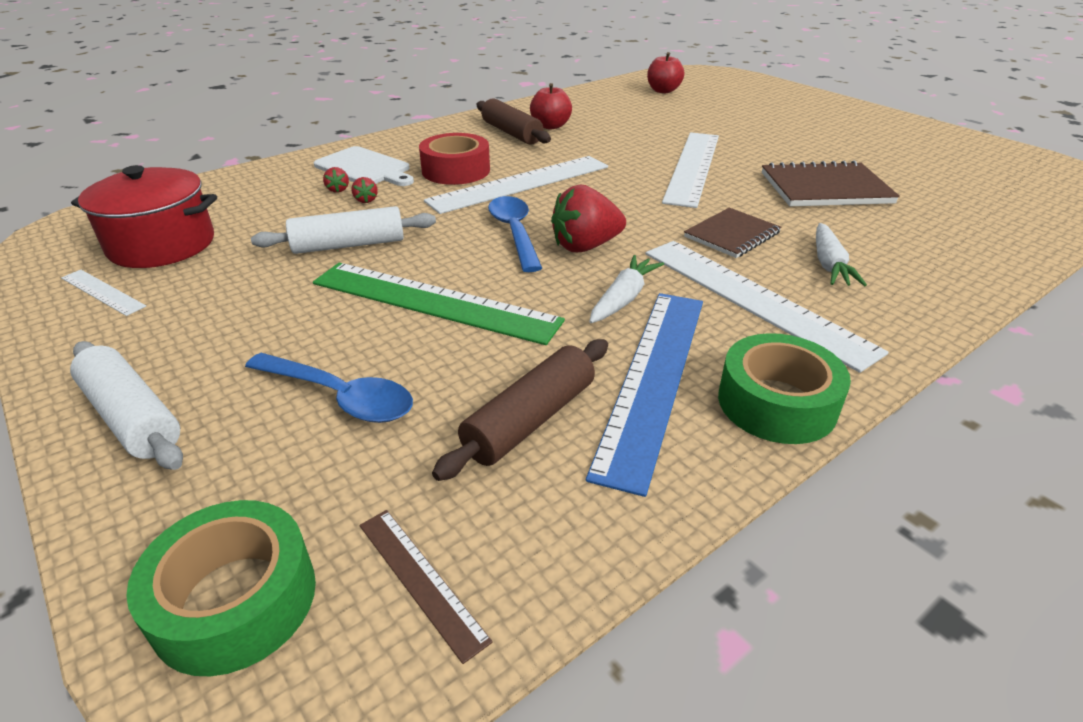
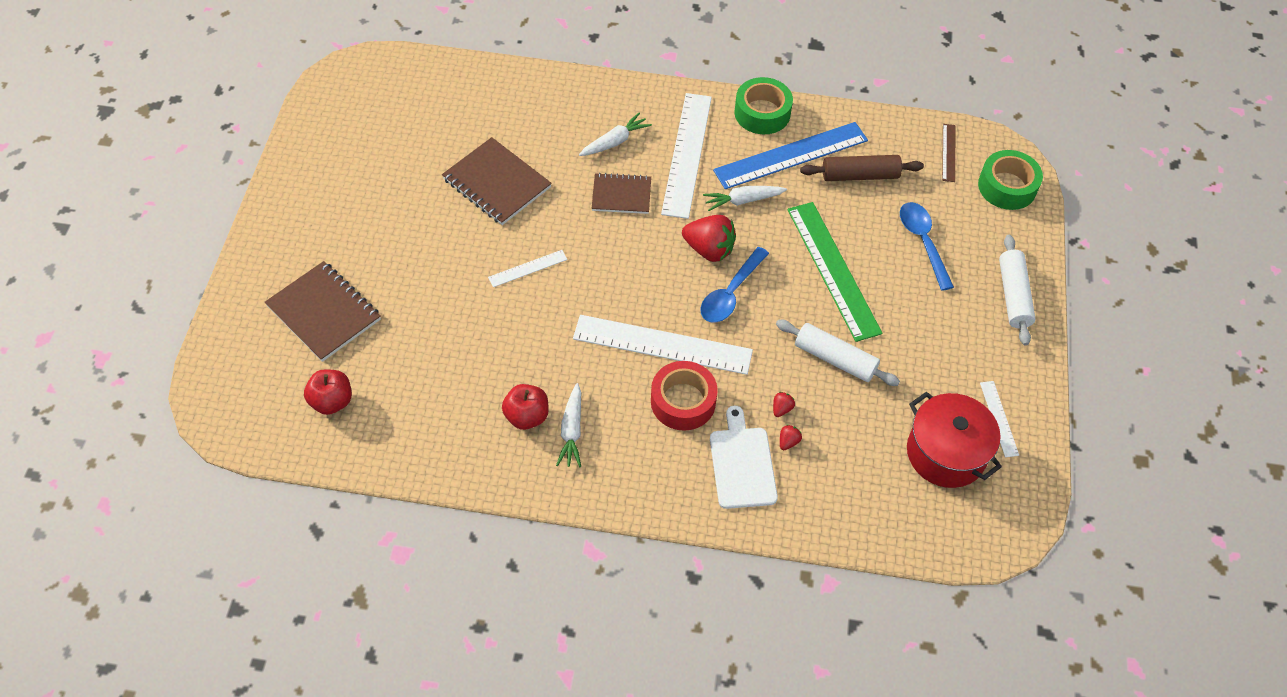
camera: 135 degrees left, 20 degrees up
(512, 133) = (572, 431): brown rolling pin -> white carrot
(693, 167) = (528, 268): white ruler -> white ruler, size x0.47
(746, 105) = (324, 313): none -> brown notebook

